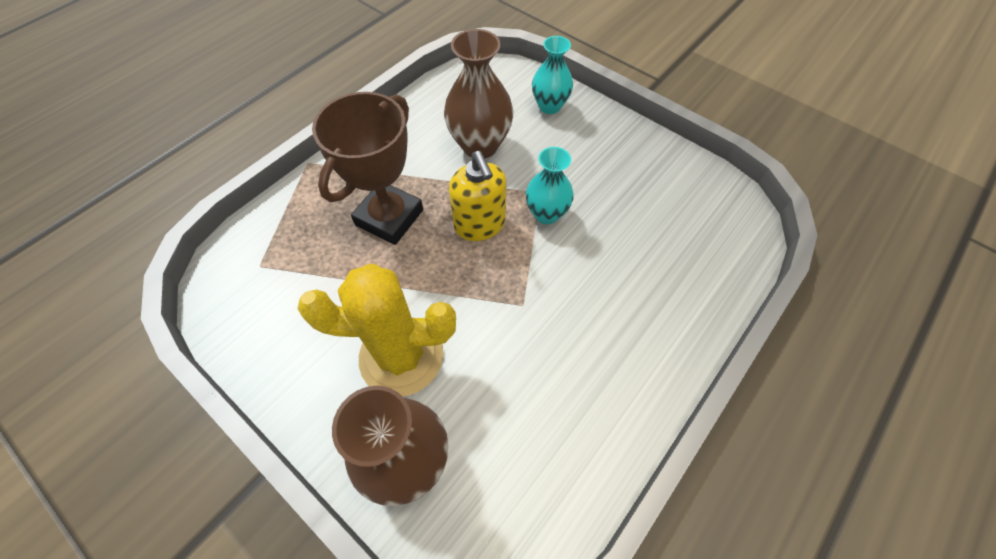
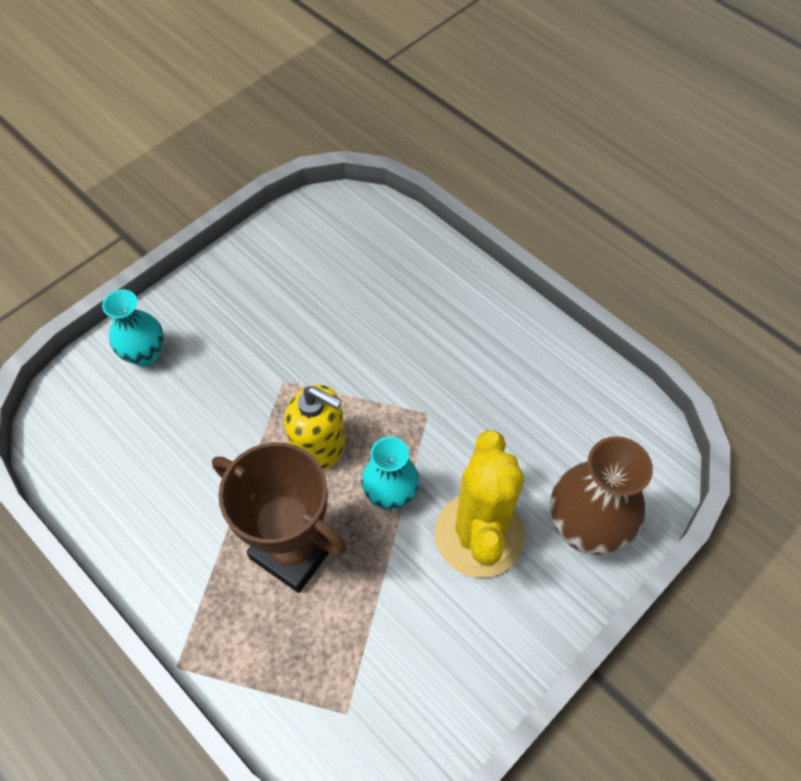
camera: 85 degrees left, 0 degrees up
(480, 145) = (195, 440): brown vase -> none
(480, 225) = (320, 448): yellow soap dispenser -> yellow soap dispenser turned 45 degrees clockwise
(546, 214) = (314, 378): turquoise vase -> turquoise vase (390, 494)

